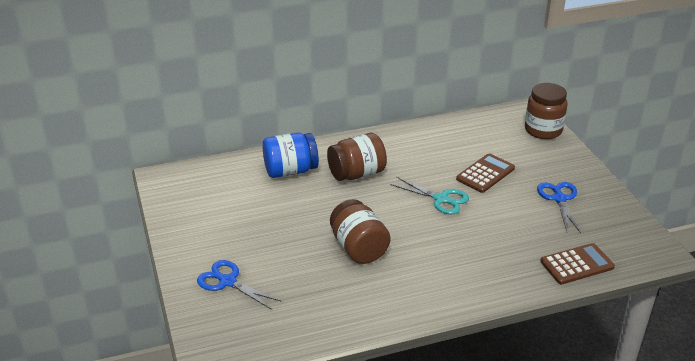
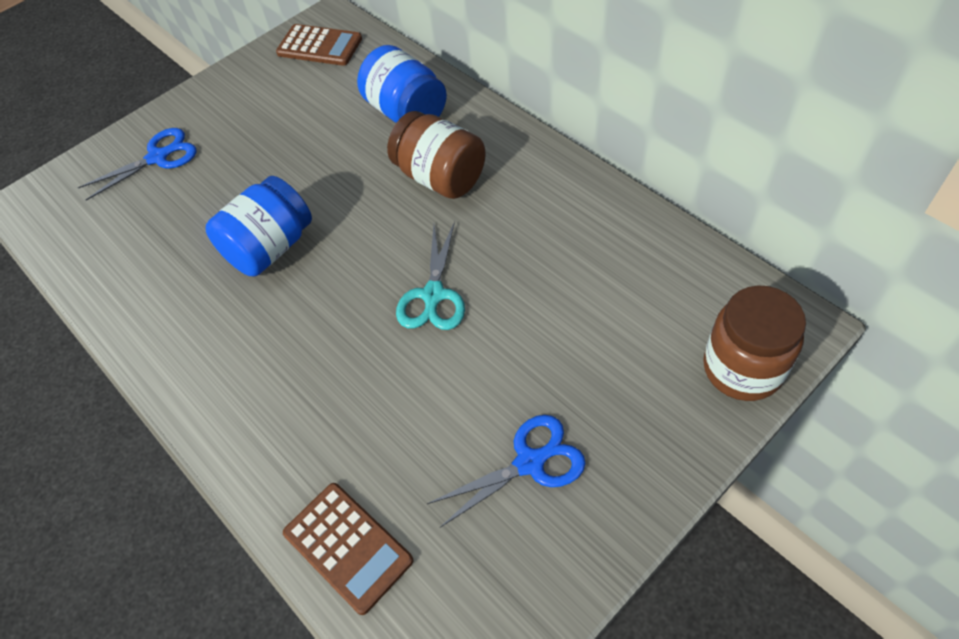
camera: 70 degrees right, 20 degrees up
(227, 281) = (158, 157): blue scissors -> blue scissors turned 45 degrees clockwise
(359, 248) = (270, 248): brown jar -> blue jar
(485, 174) = (538, 328): brown calculator -> brown calculator (319, 46)

